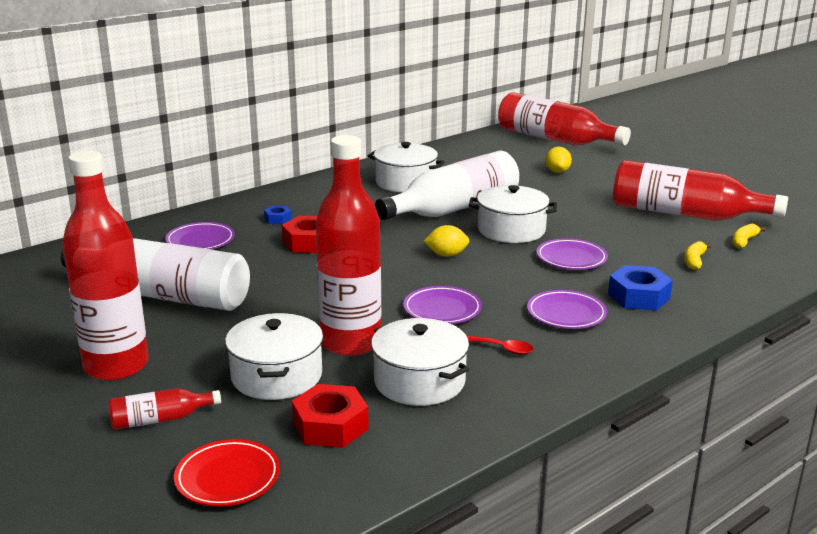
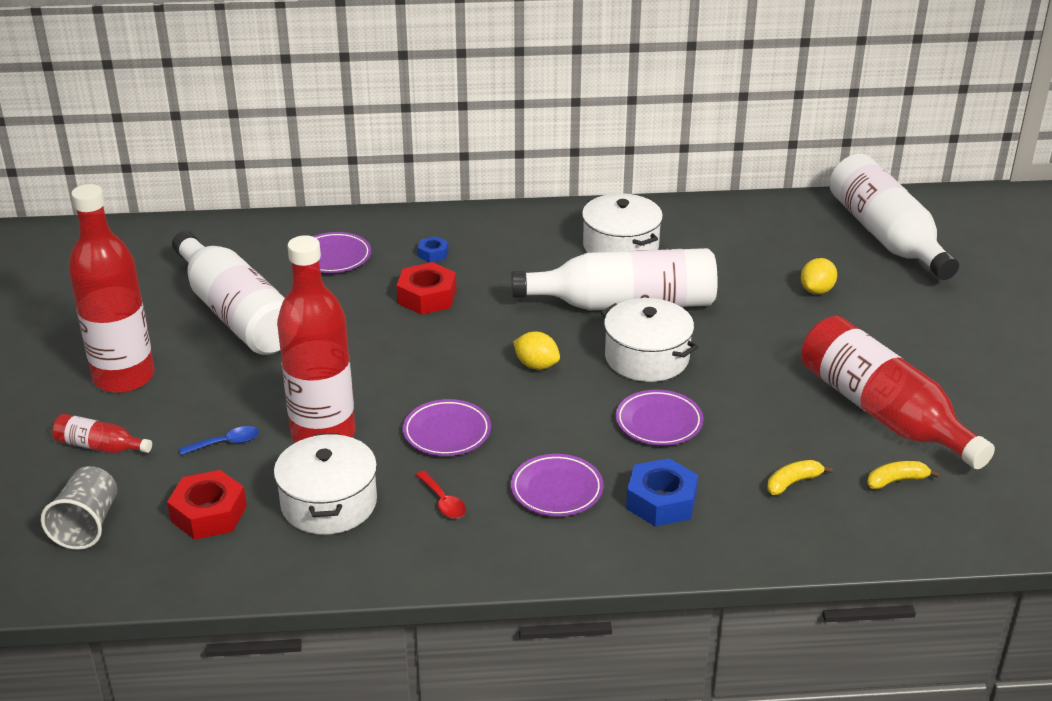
camera: 35 degrees right, 10 degrees up
(228, 478) = (87, 525): red plate -> grey cup
(276, 376) = (226, 443): white pot -> blue spoon
(555, 139) = (886, 236): red bottle -> white bottle

